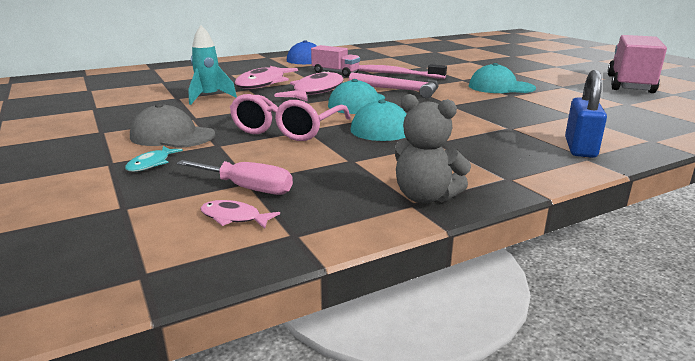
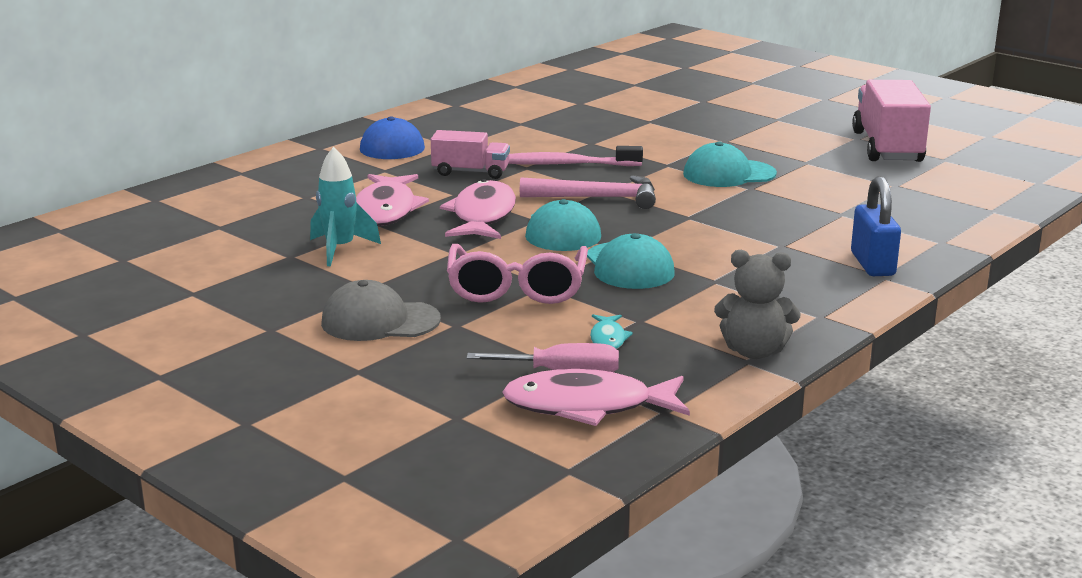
camera: 20 degrees left, 0 degrees up
(151, 164) = (411, 363): turquoise fish -> turquoise fish (608, 339)
(234, 218) = (587, 406): pink fish -> pink fish, size x2.12

